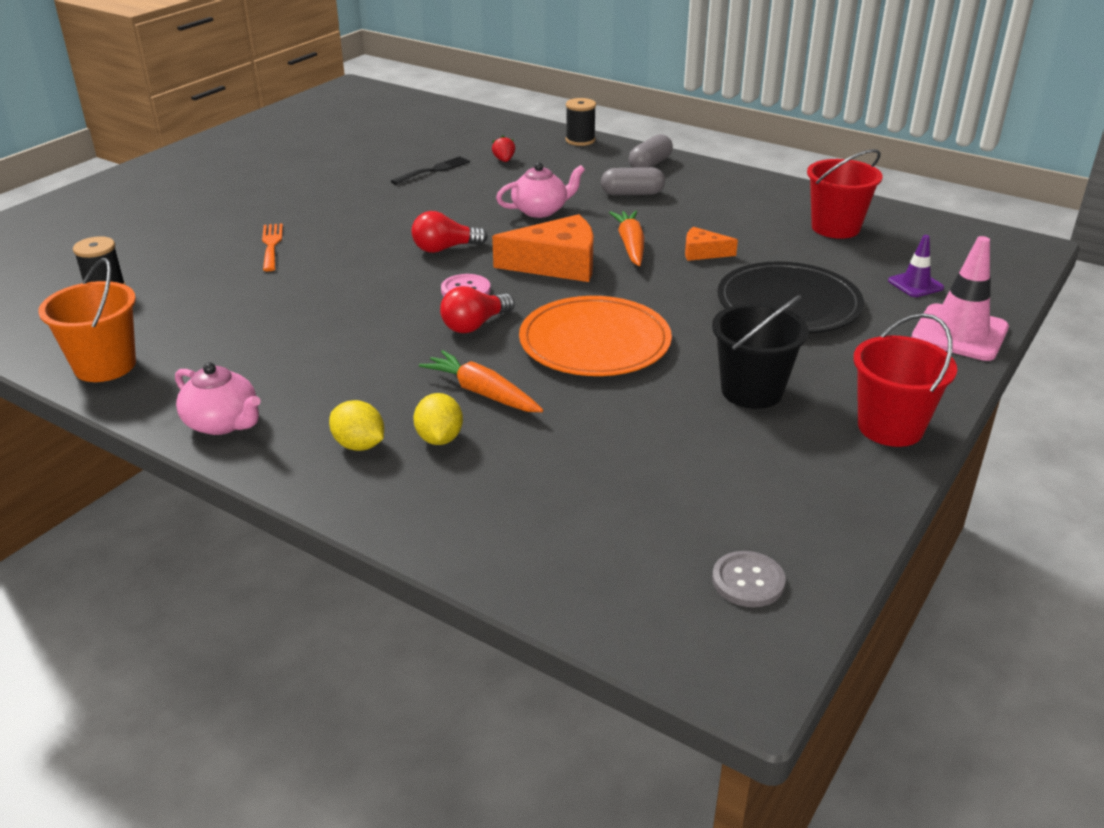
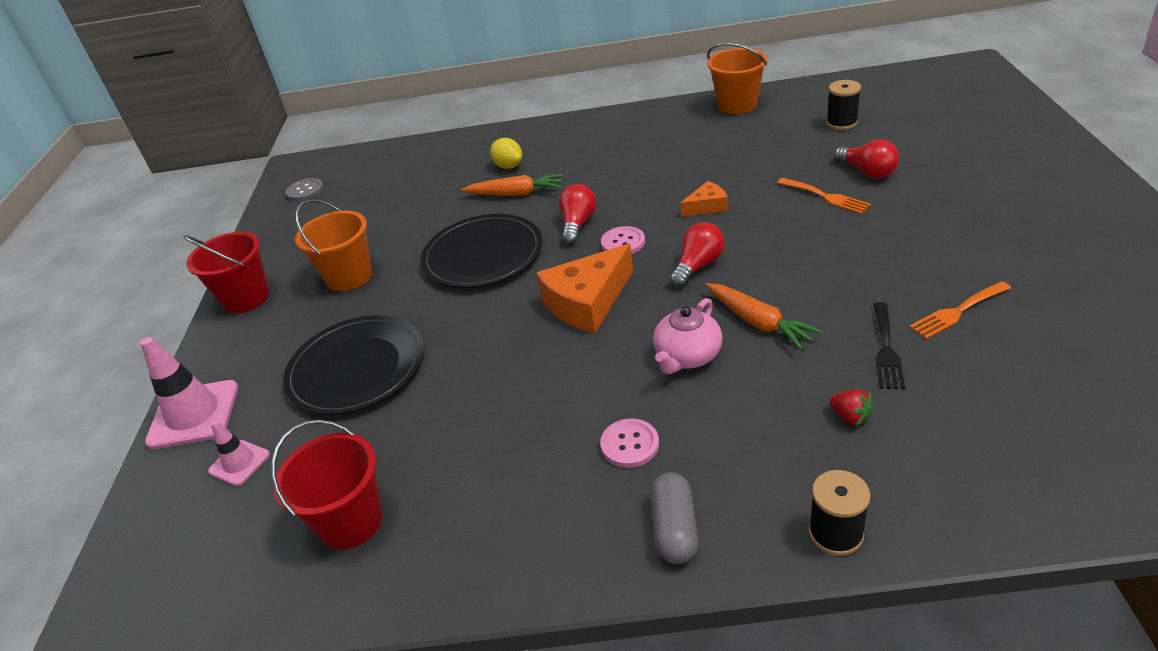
camera: 150 degrees right, 5 degrees up
(205, 245) = (867, 172): none -> red light bulb
(223, 423) = (625, 120): pink teapot -> none
(359, 445) = (544, 145): yellow lemon -> none
(366, 166) = (957, 312): none -> orange fork
(595, 342) = (483, 255): orange plate -> black plate
(630, 246) = (548, 359): orange carrot -> orange carrot (758, 322)
(632, 194) = (630, 444): grey capsule -> pink button
(703, 252) = (473, 390): orange cheese -> orange cheese (707, 206)
(752, 391) = (349, 277): black bucket -> orange bucket
(915, 284) = (239, 463): purple traffic cone -> pink traffic cone

